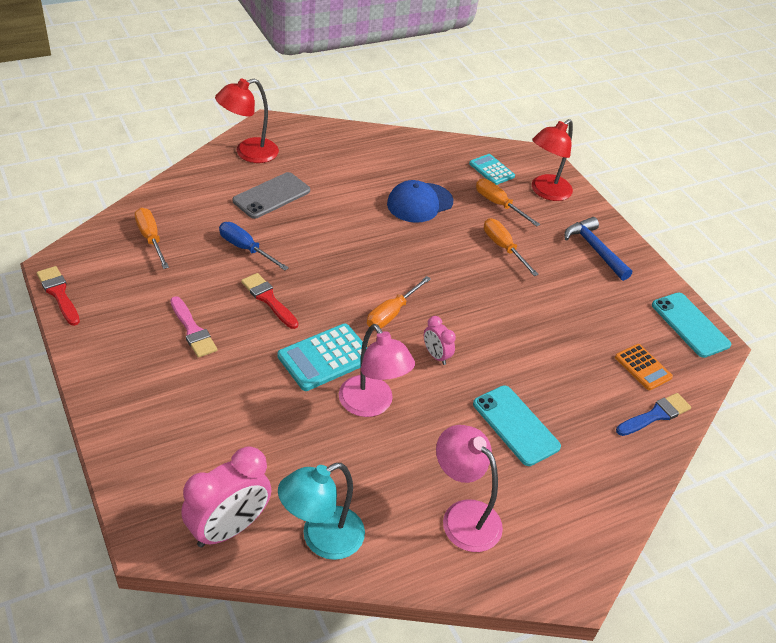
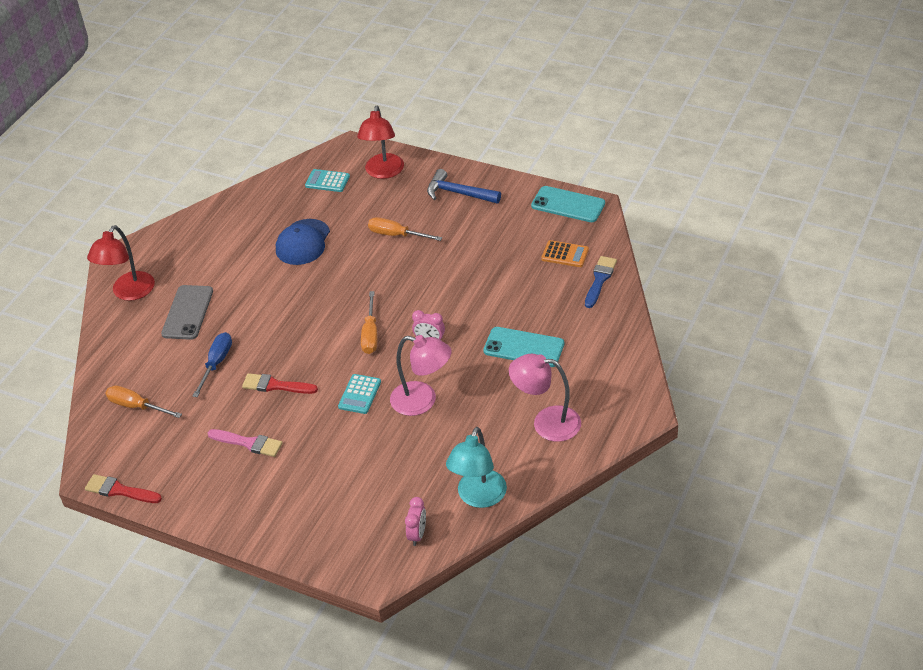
camera: 30 degrees left, 0 degrees up
(228, 529) = (417, 534): pink clock -> pink clock, size x0.51
(245, 249) = (216, 363): blue screwdriver -> blue screwdriver turned 105 degrees clockwise
(325, 358) = (359, 394): turquoise calculator -> turquoise calculator, size x0.63
(498, 204) = (360, 205): orange screwdriver -> none

